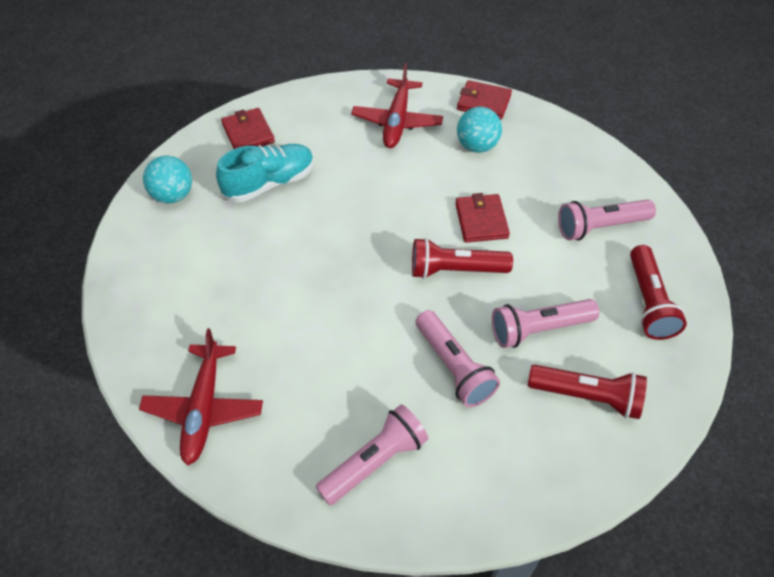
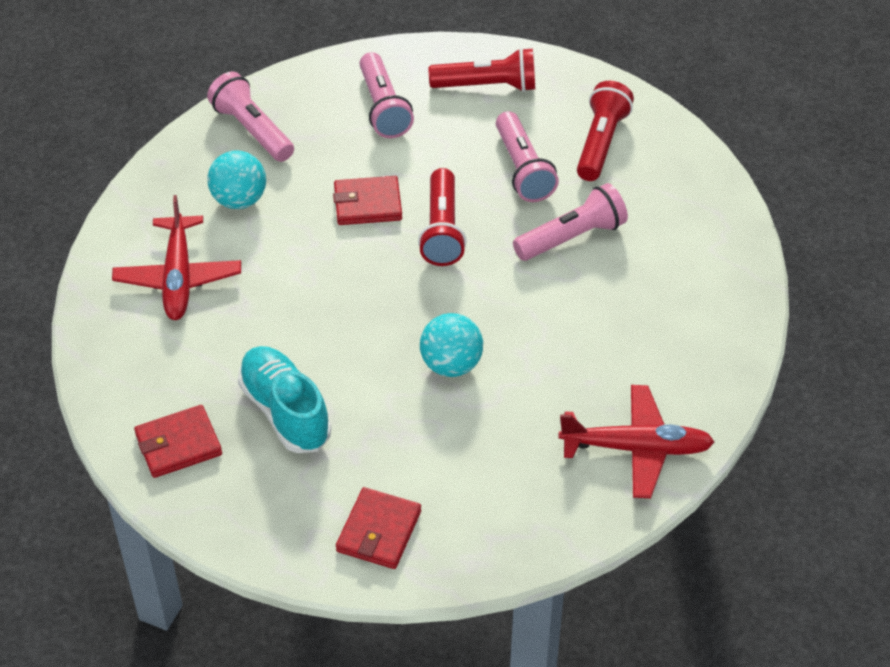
camera: 90 degrees left, 5 degrees down
(173, 195) = (299, 522): turquoise ball -> turquoise ball (451, 365)
(374, 462) = (685, 301): pink flashlight -> pink flashlight (252, 130)
(397, 121) = (178, 277): red plane -> red plane turned 75 degrees clockwise
(484, 102) = (155, 189): red wallet -> red wallet (379, 531)

